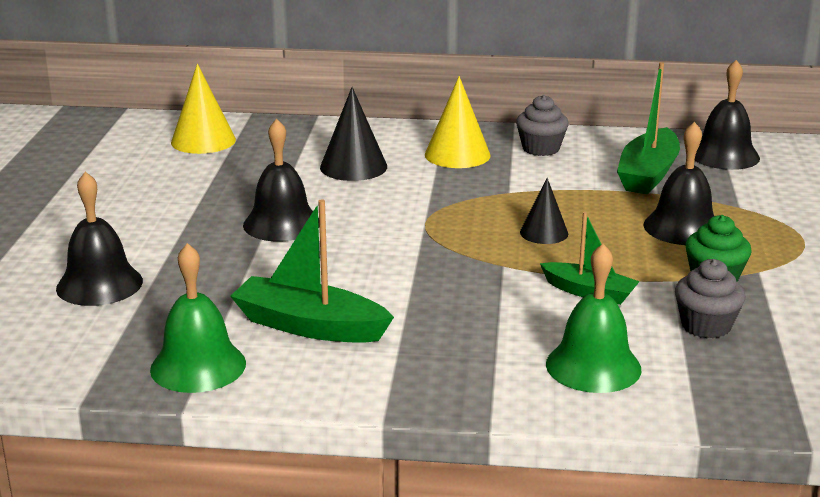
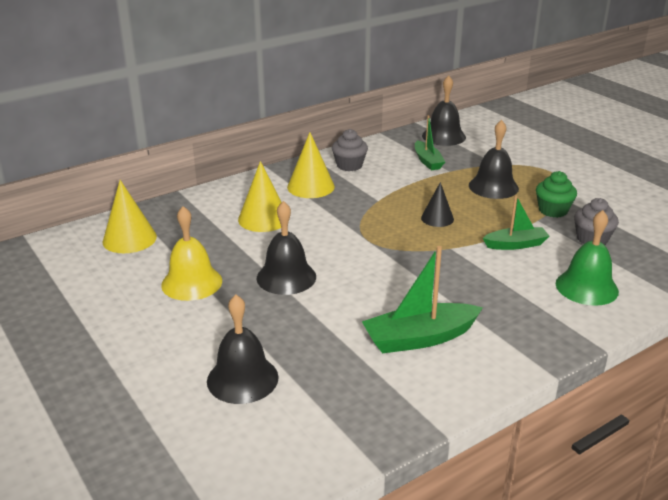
camera: 40 degrees left, 5 degrees up
(192, 195) = (192, 283): none -> yellow bell
(198, 366) = (404, 401): green bell -> none
(353, 167) = (263, 219): black cone -> yellow cone
(648, 174) = (427, 161): green boat -> green boat, size x0.64

